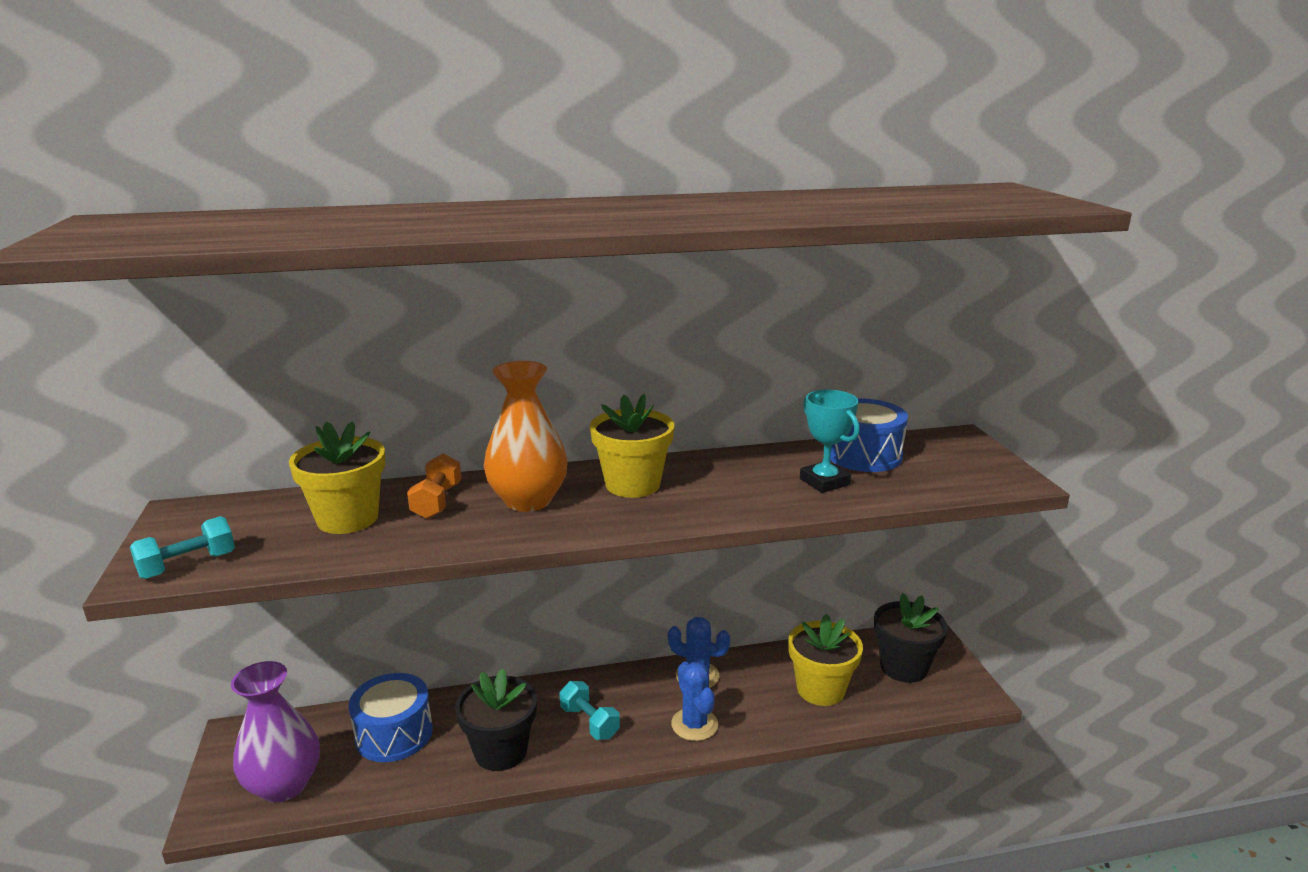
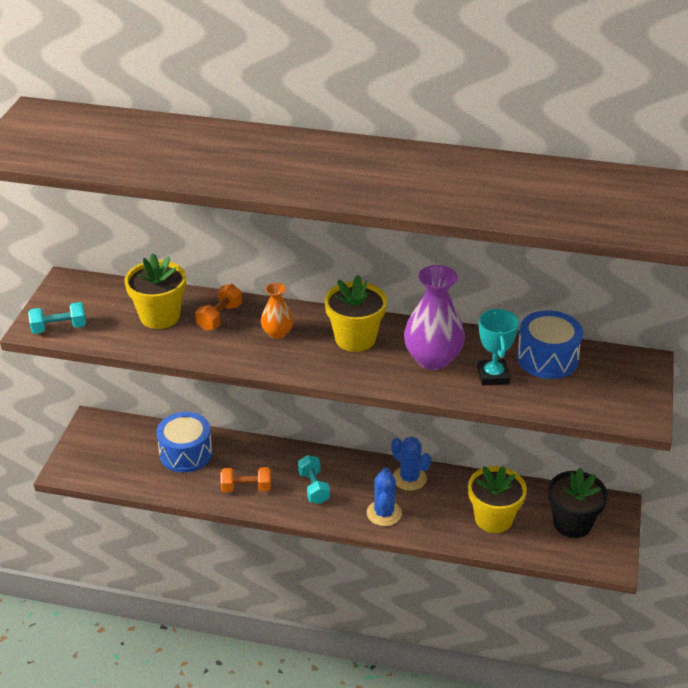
camera: 25 degrees right, 15 degrees up
(284, 785) = (109, 465): purple vase -> purple vase (433, 359)
(501, 751) = (246, 488): black flower pot -> orange dumbbell
(528, 500) = (277, 333): orange vase -> orange vase, size x0.56

